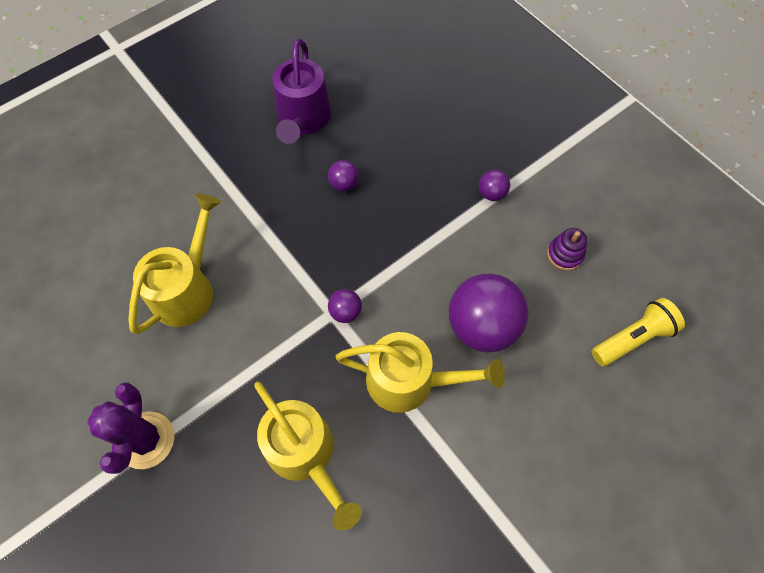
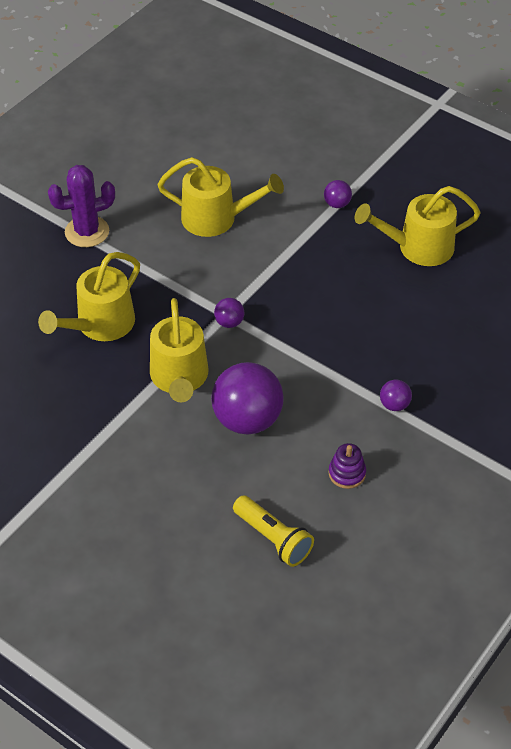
camera: 75 degrees right, 15 degrees down
(303, 120) = (417, 248): purple watering can -> yellow watering can
(344, 184) = (358, 293): purple ball -> purple ball (337, 204)

